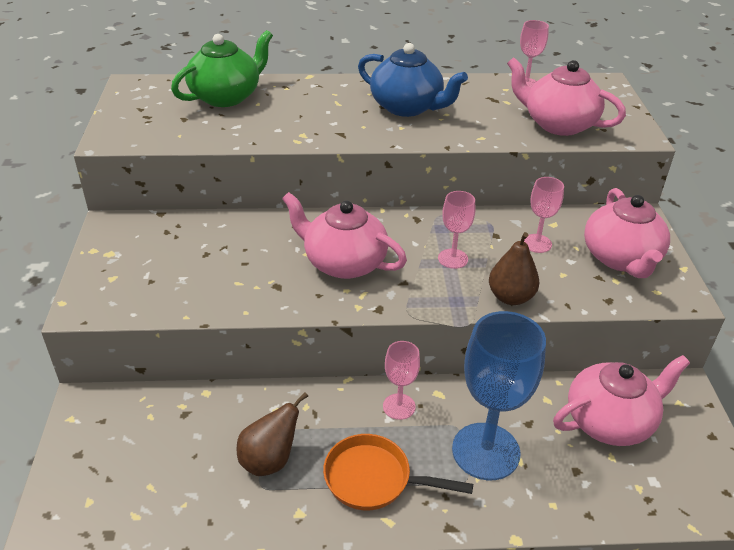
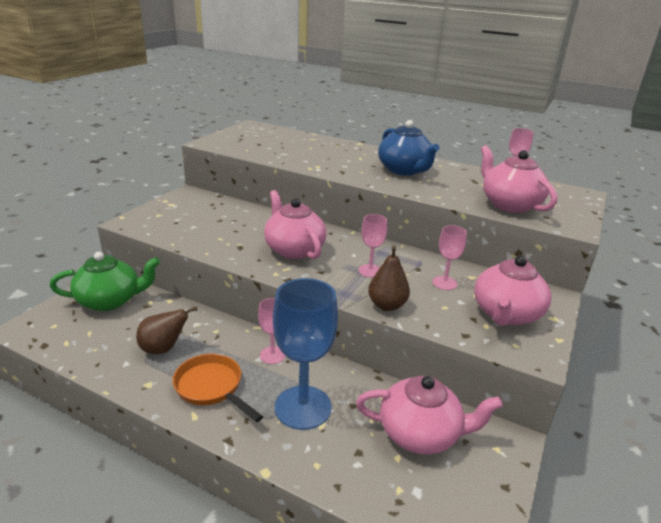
camera: 30 degrees right, 10 degrees down
(226, 96) = (296, 140): green teapot -> green teapot (110, 300)

